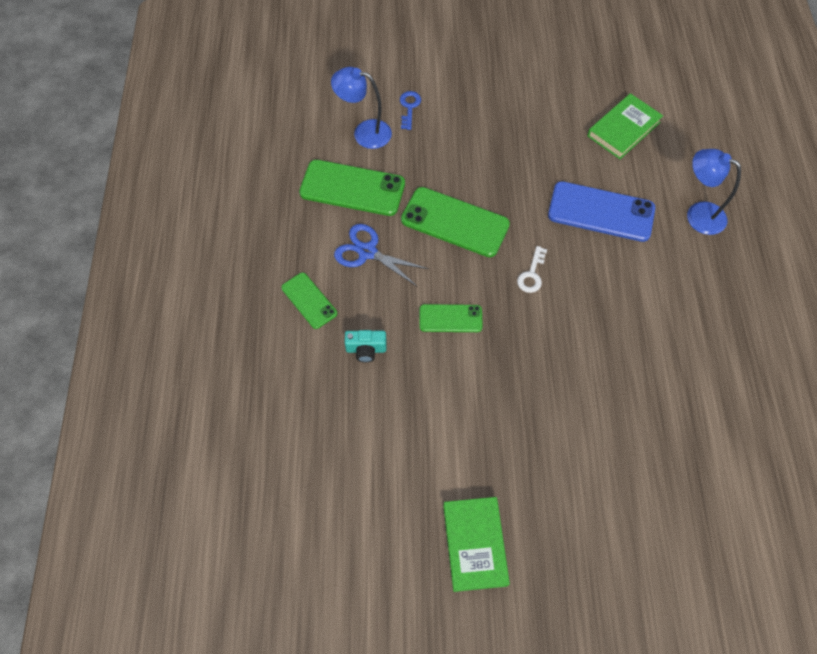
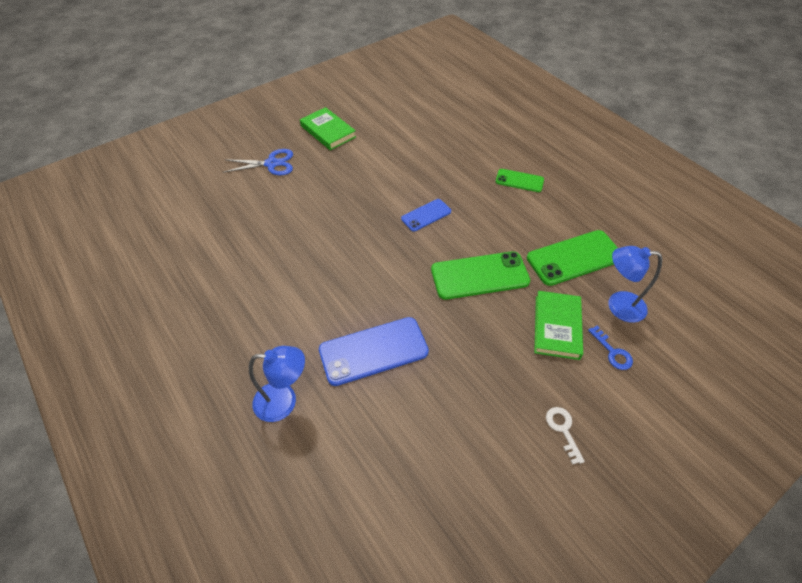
camera: 145 degrees right, 10 degrees down
(364, 132) = (618, 306): blue lamp -> blue lamp turned 150 degrees counterclockwise
(366, 349) = (460, 175): turquoise camera -> none
(367, 252) = (517, 224): blue scissors -> blue scissors (271, 164)
(450, 318) = (426, 215): green phone -> blue phone
(532, 274) = (394, 270): white key -> white key (563, 430)
(623, 129) = (406, 460): green book -> green book (557, 327)

